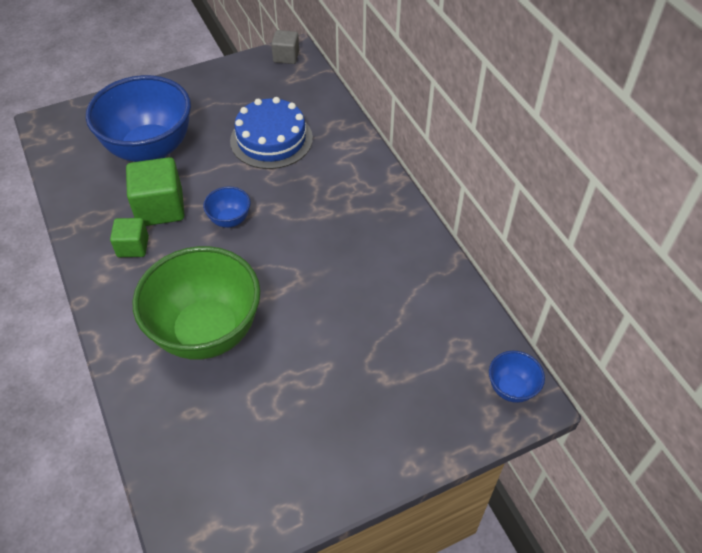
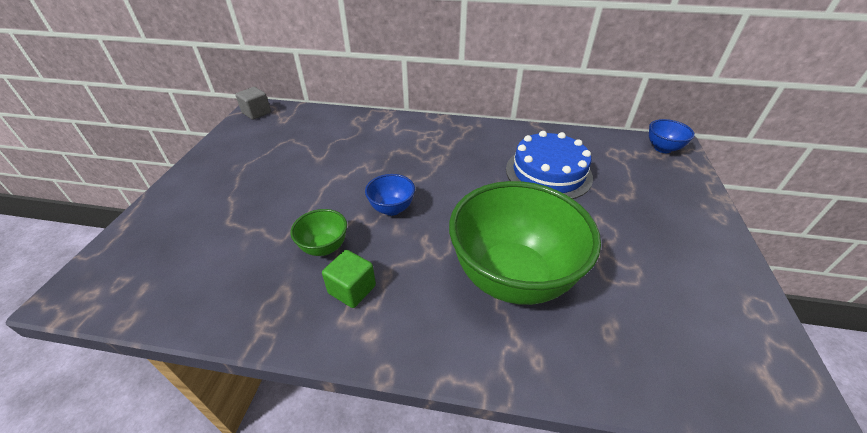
camera: 55 degrees left, 10 degrees down
(150, 149) = (240, 224): blue bowl -> none
(160, 208) = (324, 247): green cube -> green bowl
(271, 139) = (331, 152): blue cake -> blue cake (548, 173)

